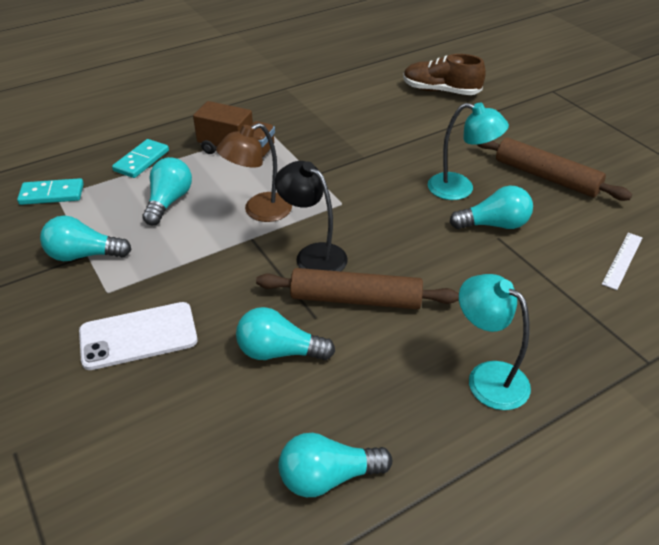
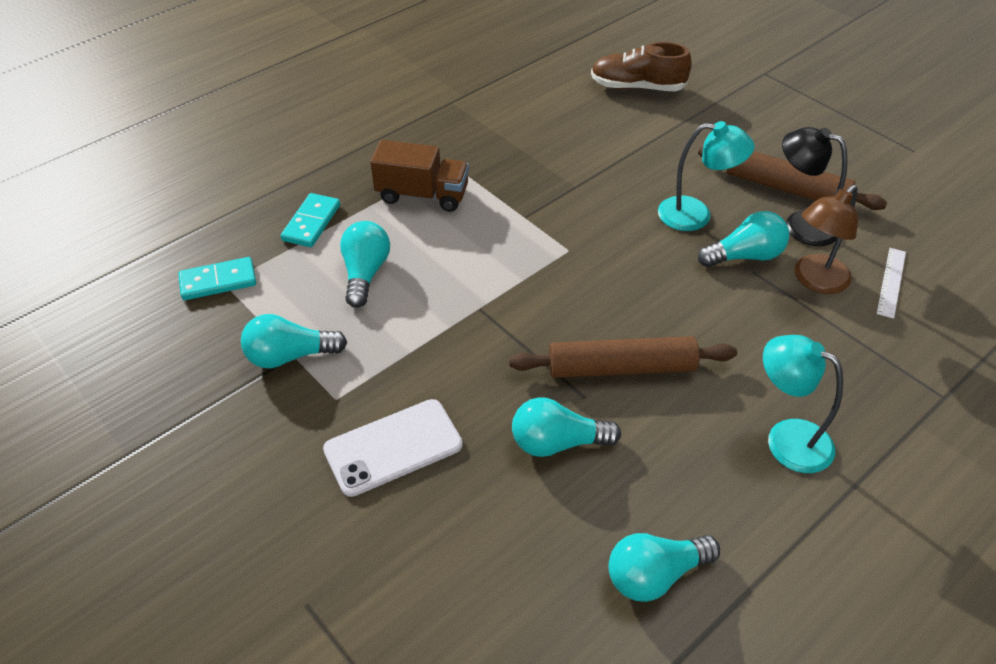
camera: 10 degrees left, 5 degrees up
(259, 211) = (476, 273): brown lamp -> brown lamp (815, 281)
(313, 255) = (556, 320): black lamp -> black lamp (800, 224)

